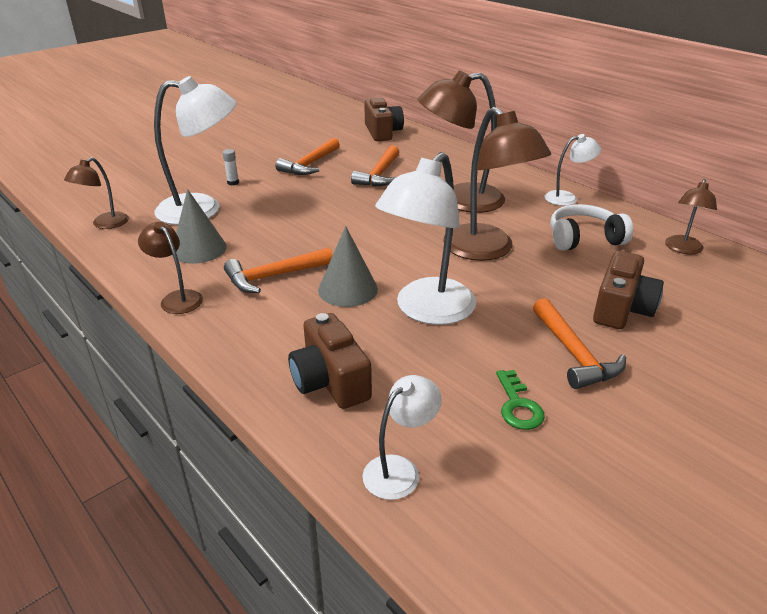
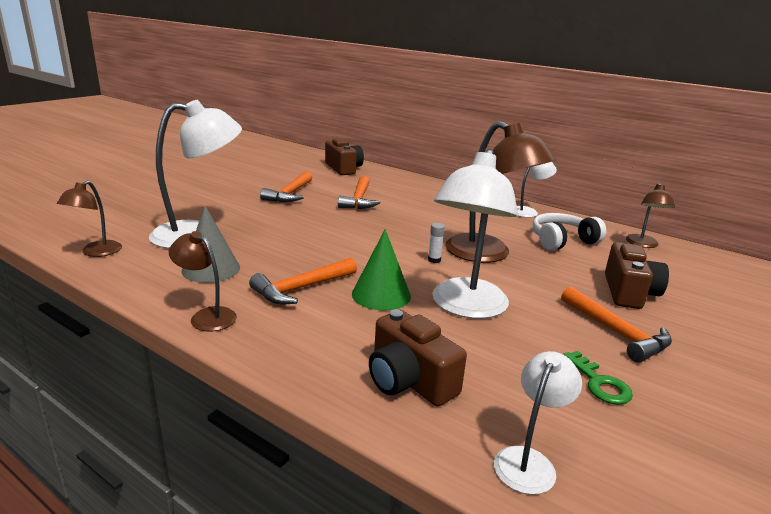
camera: 15 degrees left, 10 degrees down
(233, 183) = (221, 211): white glue stick -> white glue stick (434, 260)
(348, 289) = (381, 294): grey cone -> green cone
(460, 200) = (441, 217): brown lamp -> none

